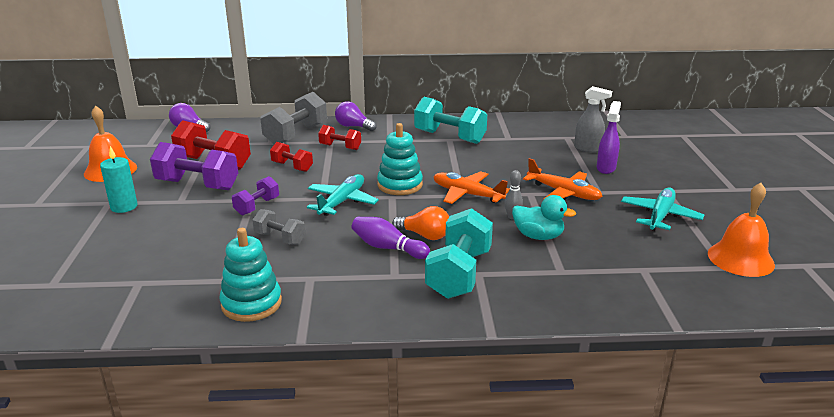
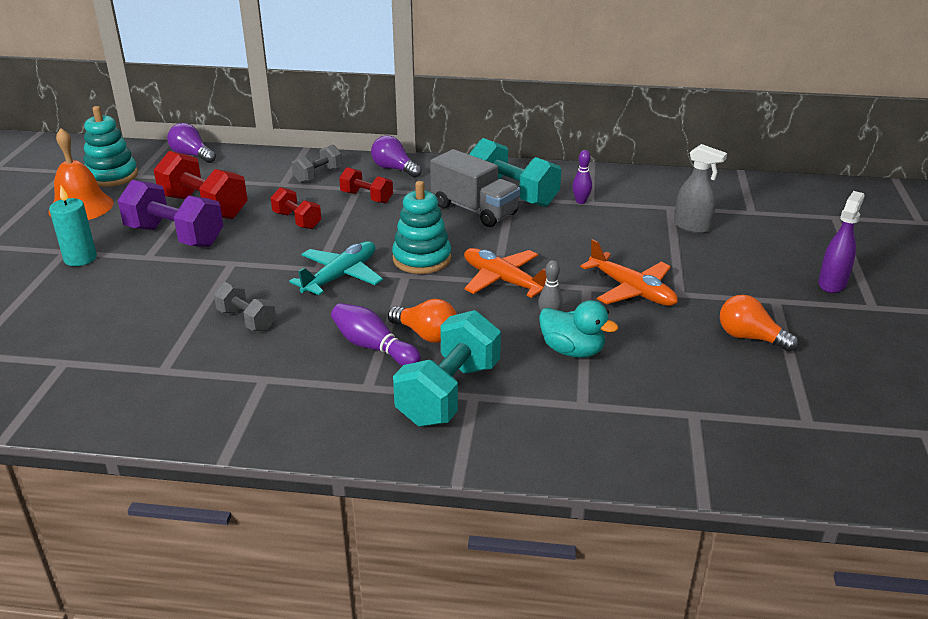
camera: 10 degrees right, 5 degrees up
(251, 303) = (182, 405): turquoise stacking toy -> turquoise stacking toy (112, 176)
(257, 206) = (235, 273): purple dumbbell -> none
(296, 135) = (318, 175): grey dumbbell -> grey dumbbell, size x0.56
(425, 149) = (474, 210): none -> grey truck
(501, 138) = (581, 201): none -> purple bowling pin
(606, 168) = (705, 258): purple spray bottle -> purple spray bottle (832, 283)
(660, 216) = (750, 338): turquoise plane -> orange light bulb
(740, 259) = (836, 413): orange bell -> none

